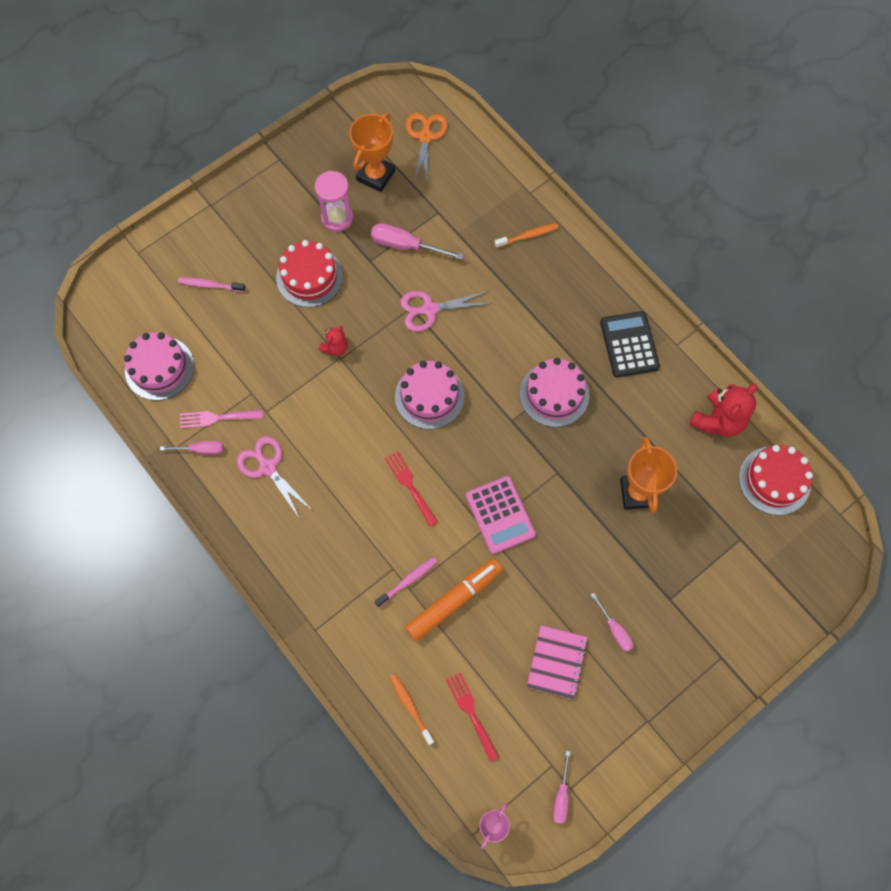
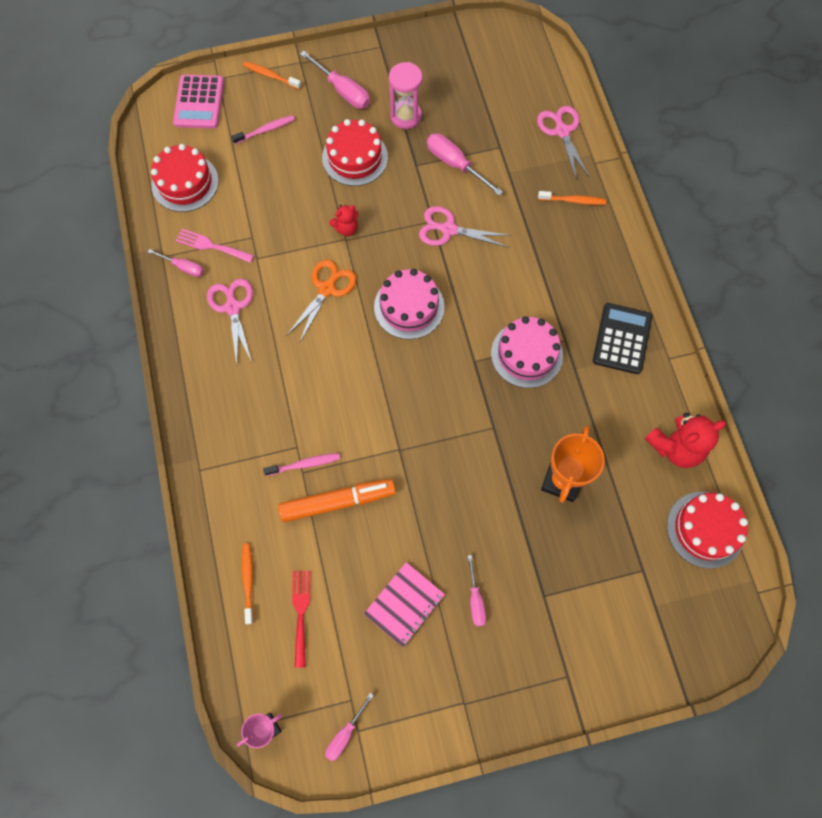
camera: 25 degrees right, 0 degrees up
(159, 368) = (185, 183): pink cake -> red cake
(189, 230) = (271, 76): none -> orange toothbrush
(210, 285) = (265, 130): pink toothbrush -> pink toothbrush turned 120 degrees clockwise
(265, 217) = (343, 91): none -> pink screwdriver
(376, 175) = (459, 93): orange trophy -> none
(410, 485) = (350, 379): red fork -> none
(425, 137) = (521, 77): orange scissors -> orange scissors (327, 289)
(487, 175) = (562, 131): none -> pink scissors
(500, 515) = (420, 442): pink calculator -> pink calculator (199, 102)

